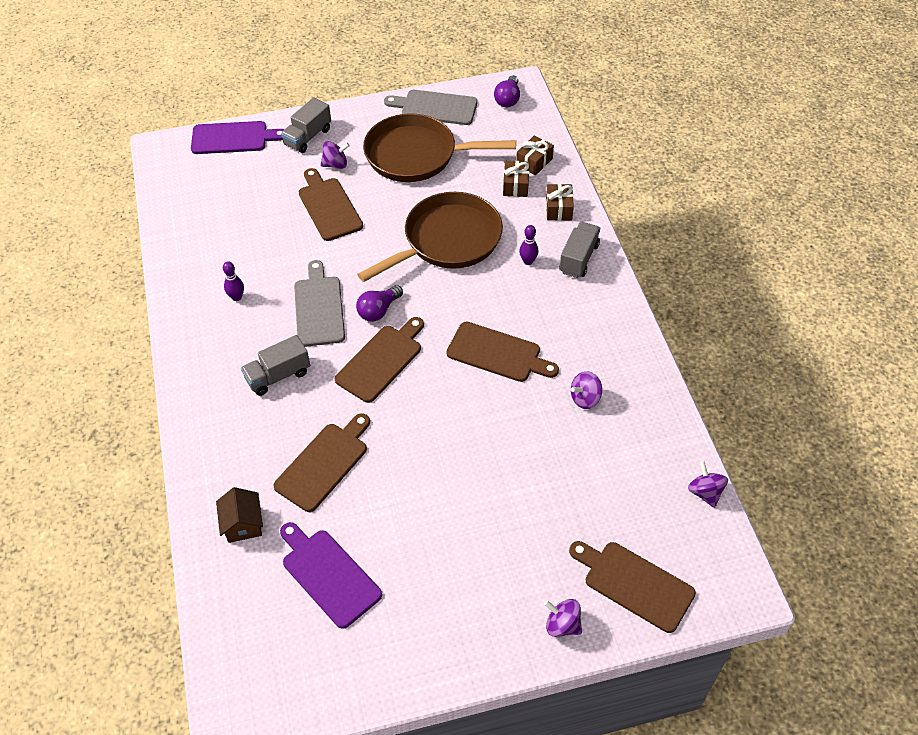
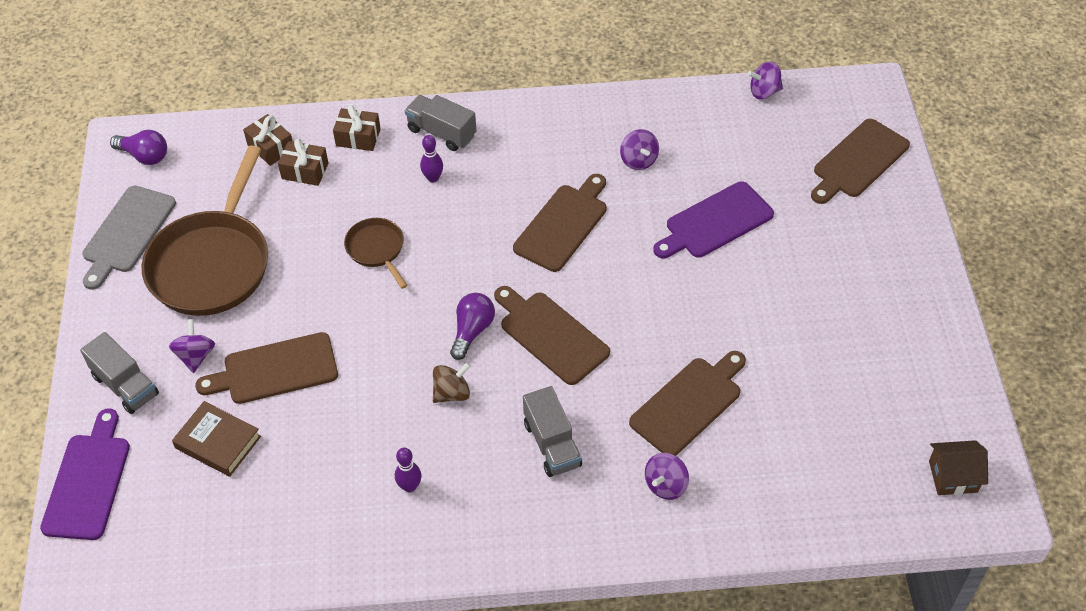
camera: 80 degrees left, 0 degrees up
(243, 524) = (762, 490): brown house -> brown house (953, 476)
(266, 191) = (218, 442): none -> brown book
(319, 308) = (452, 393): grey cutting board -> brown spinning top
(324, 464) = (689, 404): brown cutting board -> brown cutting board turned 90 degrees clockwise
(328, 574) = (832, 409): purple cutting board -> purple cutting board (715, 222)
(378, 310) = (472, 331): purple light bulb -> purple light bulb turned 120 degrees counterclockwise
(447, 241) = (377, 250): brown pan -> brown pan, size x0.48
(562, 625) = (898, 221): purple spinning top -> purple spinning top (665, 485)

